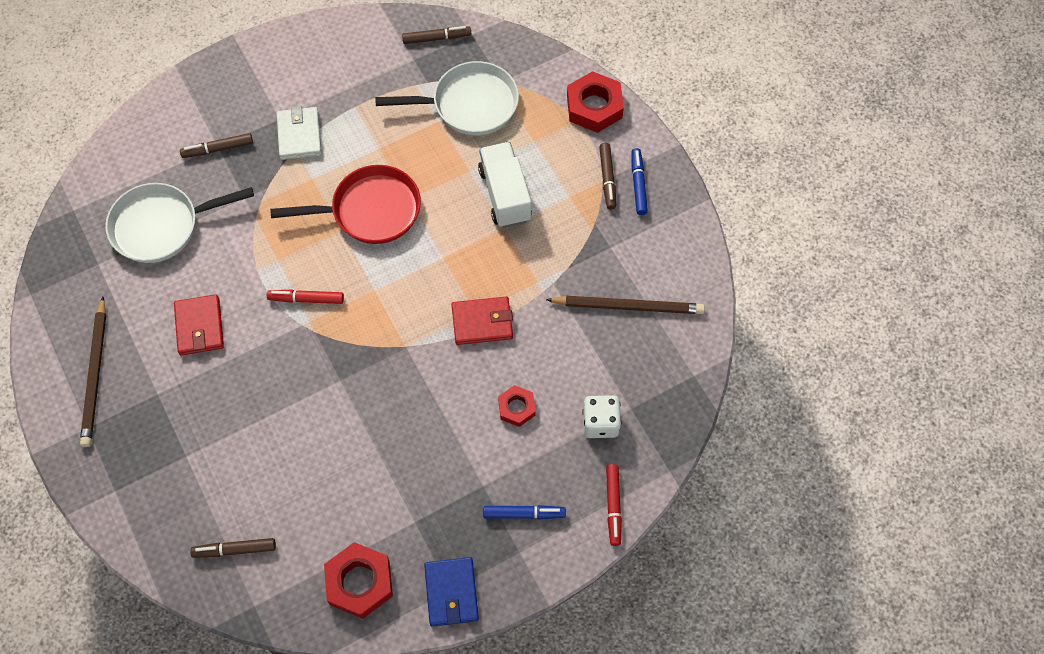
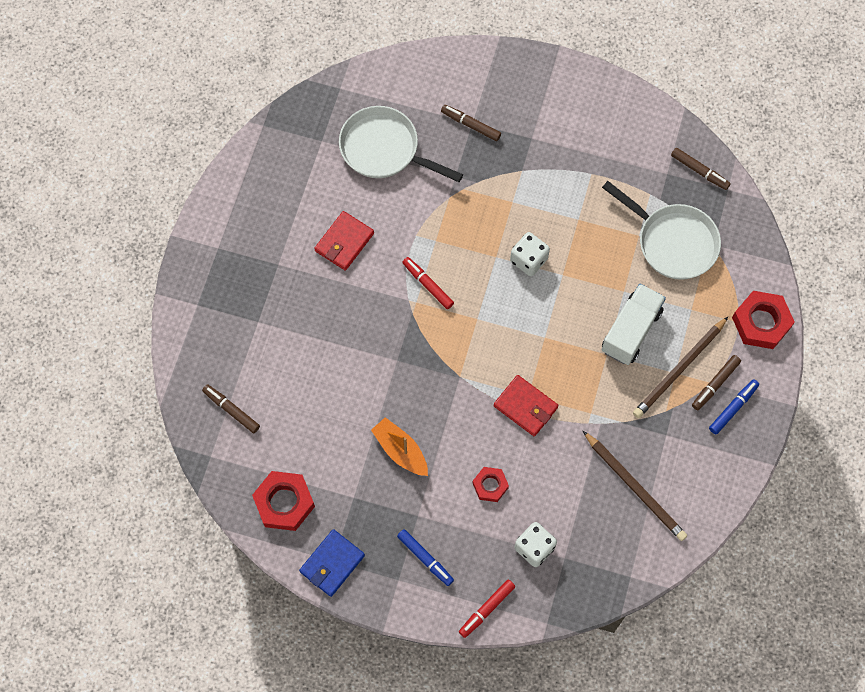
camera: 45 degrees right, 5 degrees up
(96, 374) = (254, 216): brown pencil -> brown pencil (679, 369)
(299, 135) = (533, 162): white wallet -> none
(370, 210) = (528, 260): red pan -> white dice
(416, 448) = (400, 450): none -> orange boat

